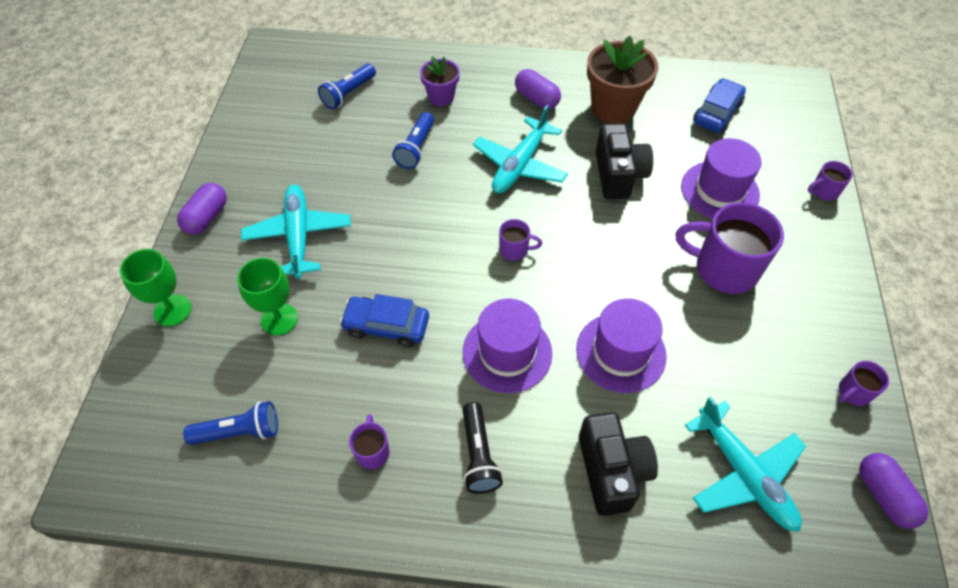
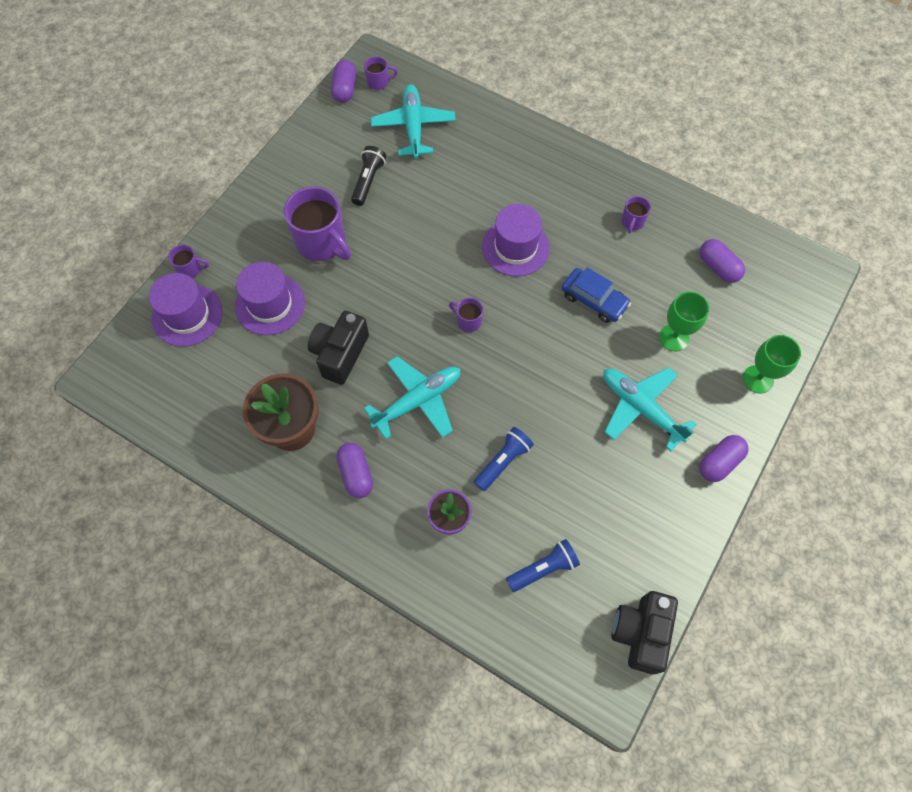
camera: 155 degrees left, 10 degrees up
(239, 431) = (718, 267): blue flashlight -> purple capsule
(298, 236) = (641, 408): turquoise plane -> turquoise plane turned 120 degrees clockwise
(478, 455) = (565, 194): black flashlight -> black flashlight (368, 181)
(612, 471) = (489, 156): black camera -> black camera (640, 633)
(620, 352) = (438, 217): purple hat -> purple hat (187, 315)
(717, 113) = (203, 381): blue car -> none
(853, 392) = (310, 138): purple mug -> purple mug (379, 82)

